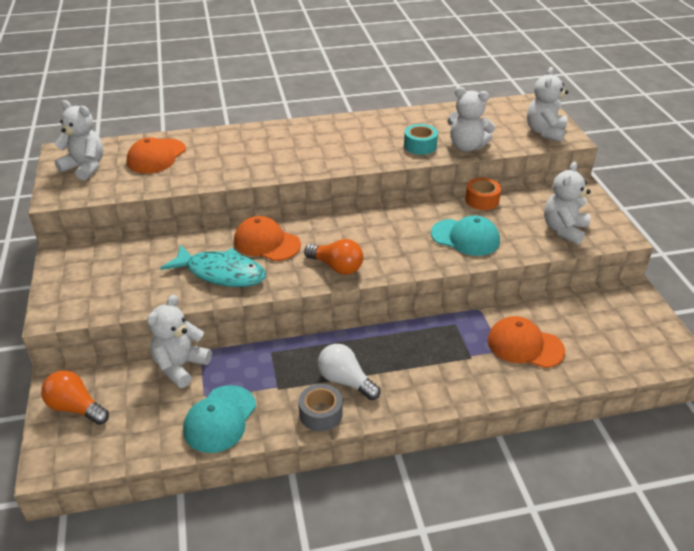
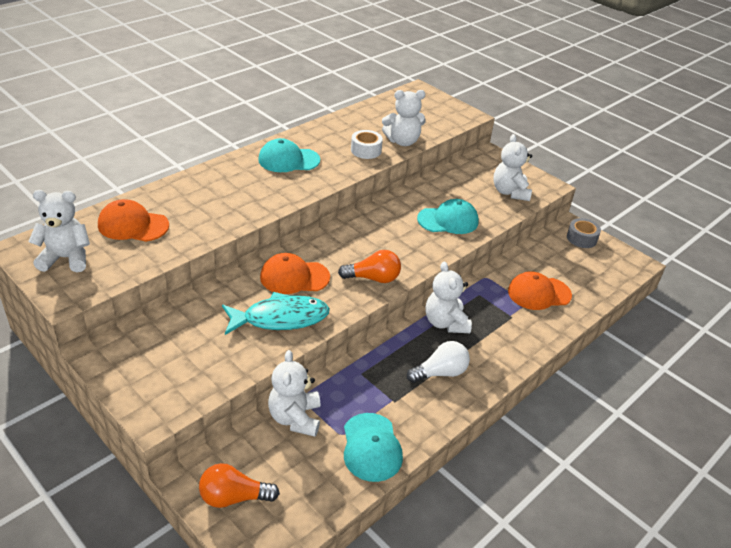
camera: 35 degrees left, 0 degrees up
(156, 156) = (133, 225): orange cap -> orange cap turned 105 degrees clockwise
(320, 413) = (445, 407): grey tape -> grey tape (581, 238)
(337, 137) = (288, 160): none -> turquoise cap
(345, 381) = (440, 373): white light bulb -> white light bulb turned 150 degrees clockwise
(420, 146) = (366, 150): turquoise tape -> white tape
(482, 200) = (433, 185): orange tape -> none
(545, 132) = (448, 114): white teddy bear -> white teddy bear (445, 323)

